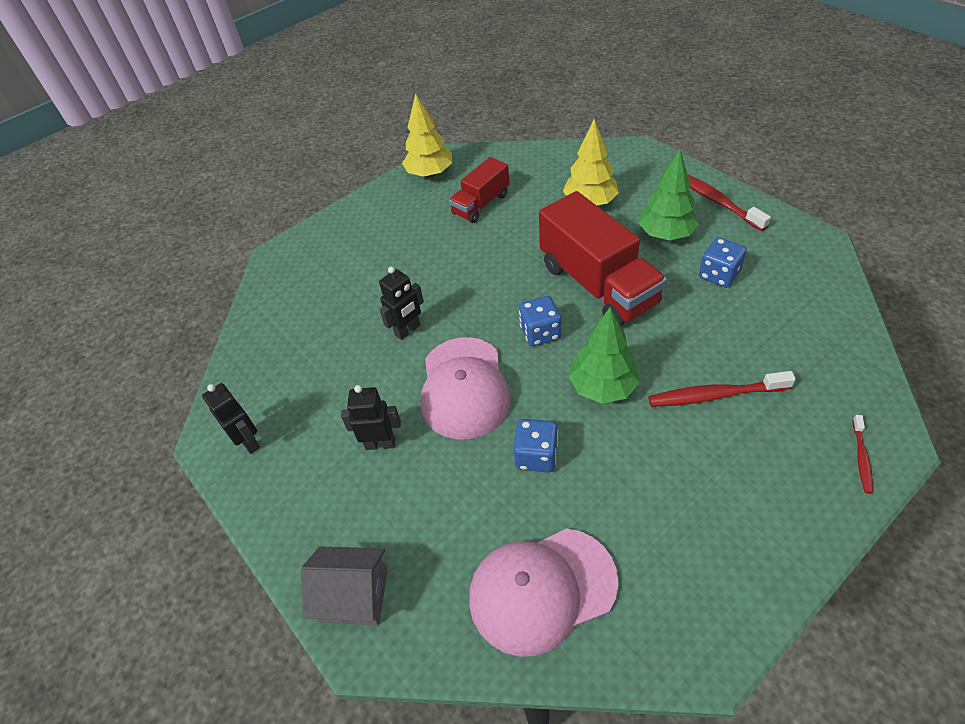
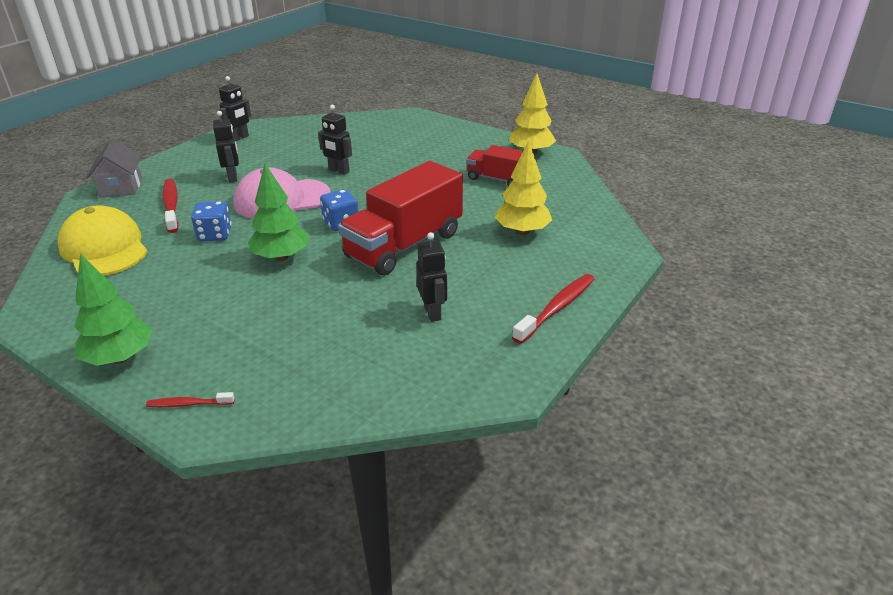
camera: 70 degrees right, 15 degrees down
(542, 590) = (104, 248): pink cap -> yellow cap
(666, 234) = (488, 277): green tree -> green tree (120, 358)
(715, 395) = (270, 315): red toothbrush -> red toothbrush (171, 205)
(718, 275) = (433, 313): blue dice -> black robot

